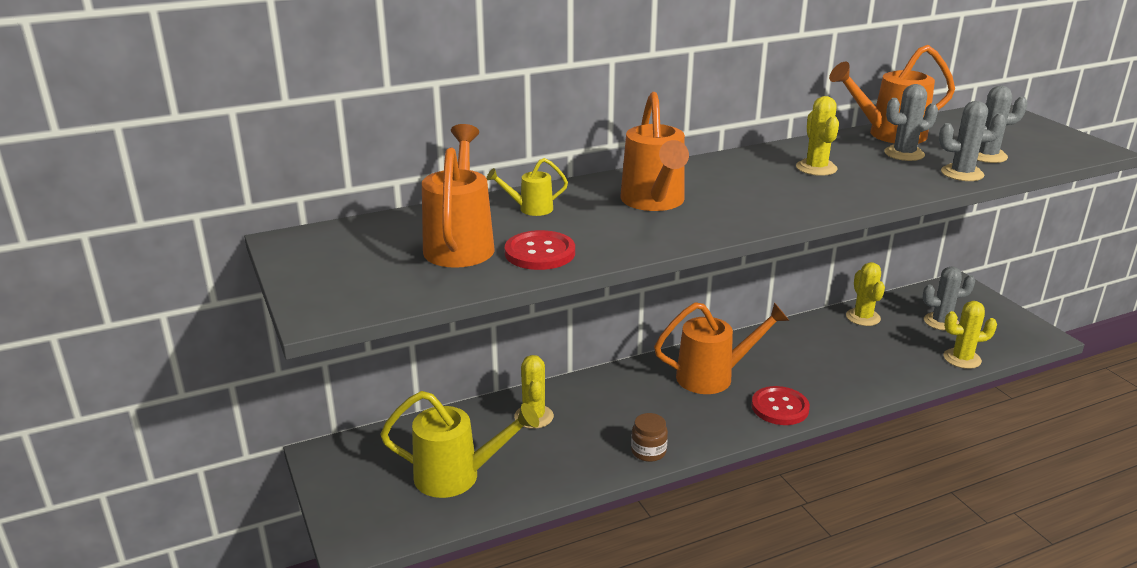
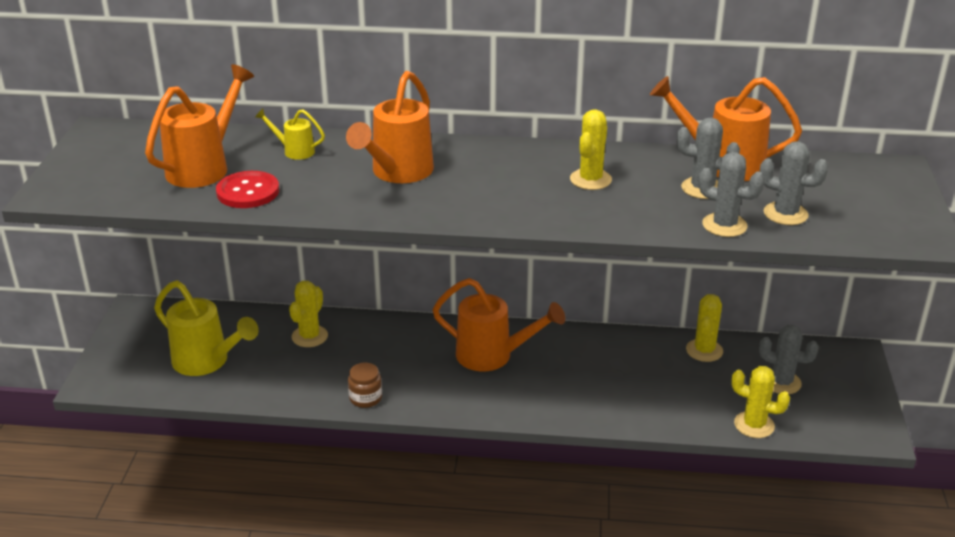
camera: 30 degrees right, 5 degrees up
(780, 407) = (518, 404): red button -> none

